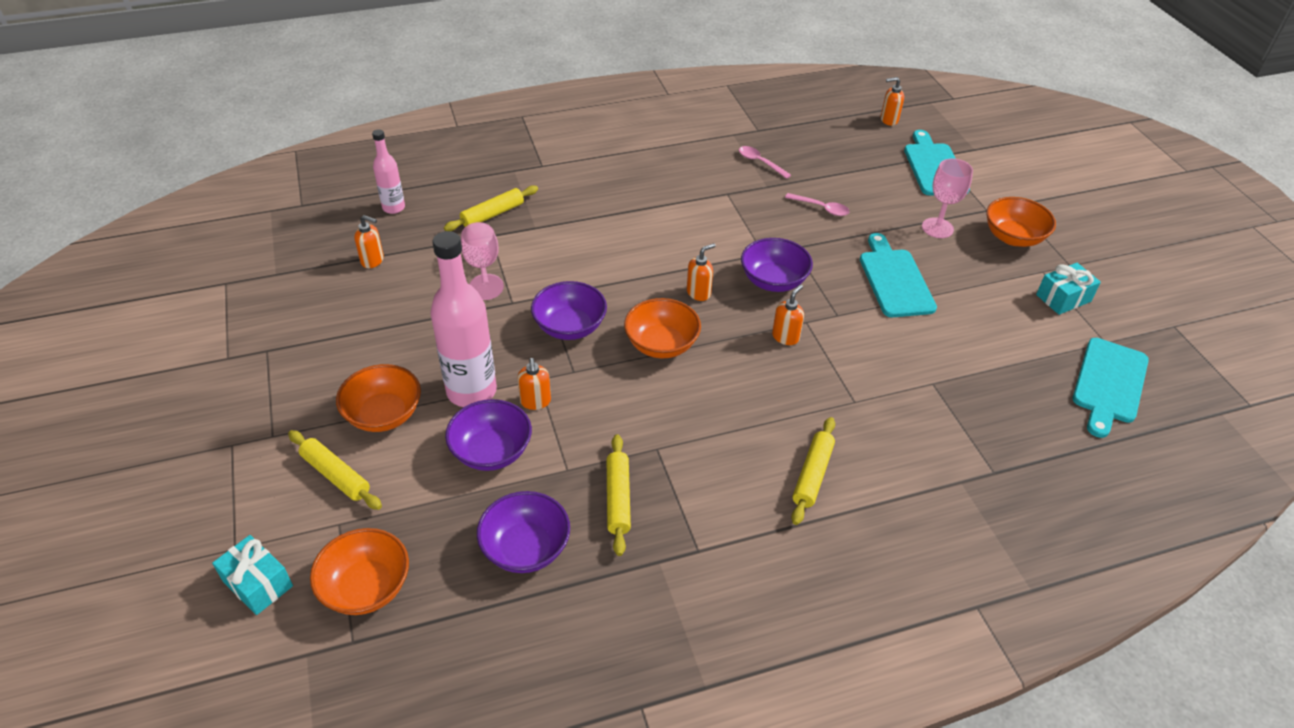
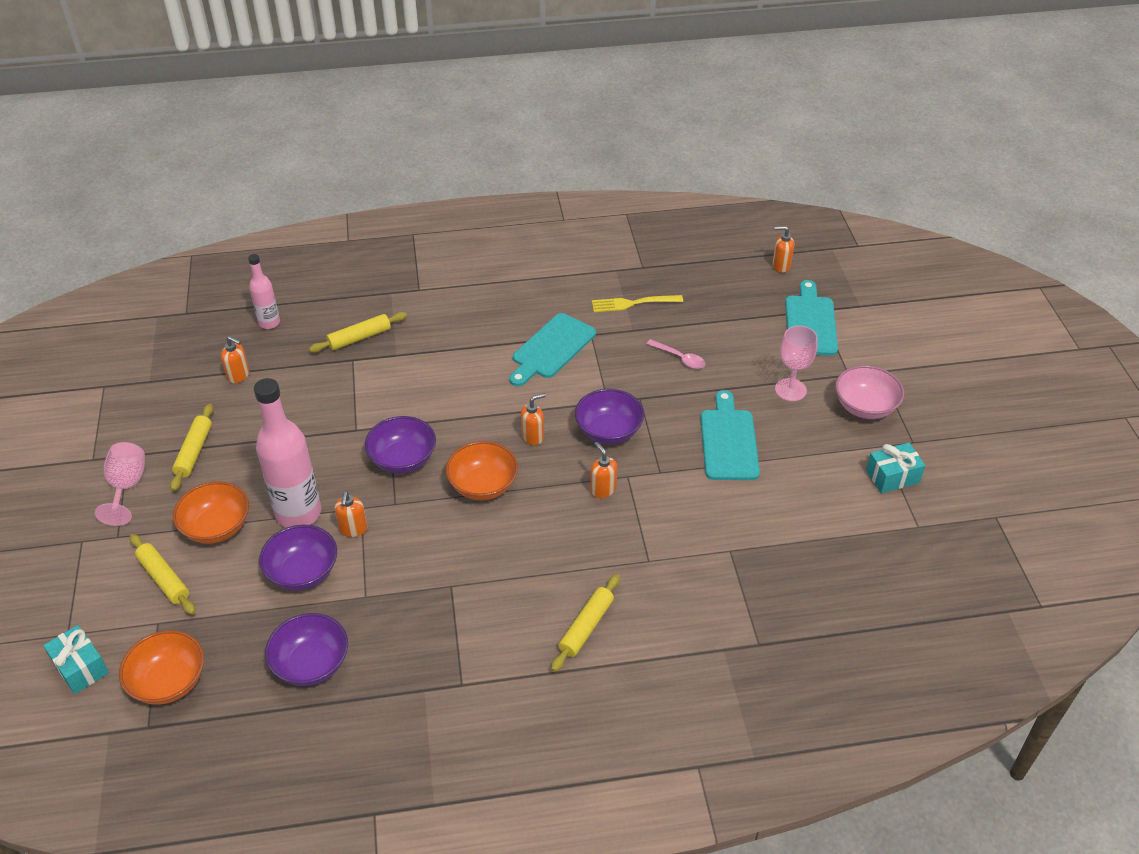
camera: 10 degrees right, 0 degrees up
(482, 267) = (337, 391): pink goblet -> pink goblet (127, 487)
(618, 498) = (403, 628): yellow rolling pin -> yellow rolling pin (194, 452)
(760, 162) = (634, 303): pink spoon -> yellow fork
(785, 337) = (603, 489): orange soap dispenser -> orange soap dispenser turned 75 degrees counterclockwise
(1013, 237) = (865, 407): orange bowl -> pink bowl
(1109, 384) = (905, 569): turquoise cutting board -> turquoise cutting board (551, 348)

